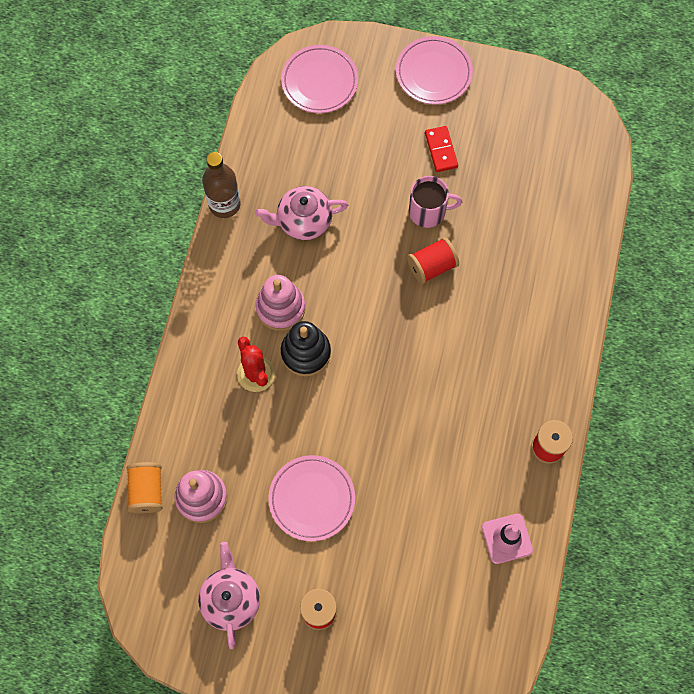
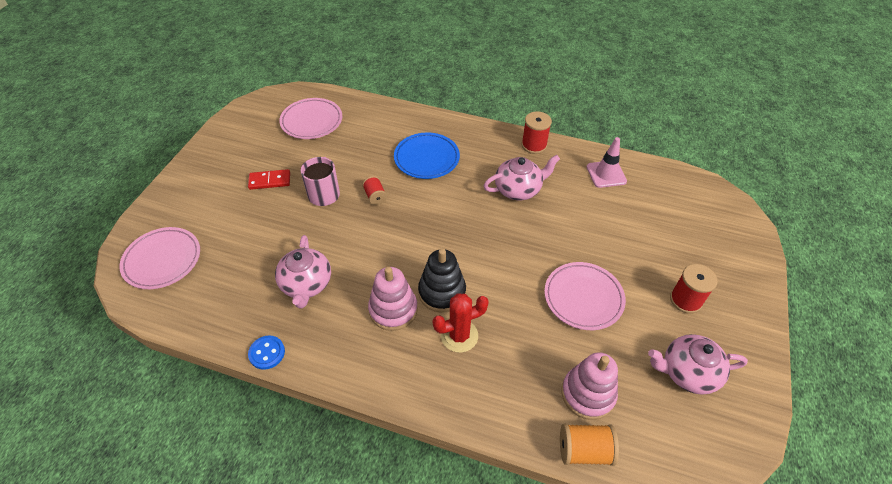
camera: 85 degrees left, 20 degrees down
(224, 204) = (267, 353): brown bottle -> blue button
(432, 266) = (375, 196): red spool -> red spool, size x0.66
(433, 73) = (194, 179): pink plate -> pink plate (311, 121)
(465, 428) = (518, 189): none -> pink teapot
(503, 316) = (426, 158): none -> blue plate

